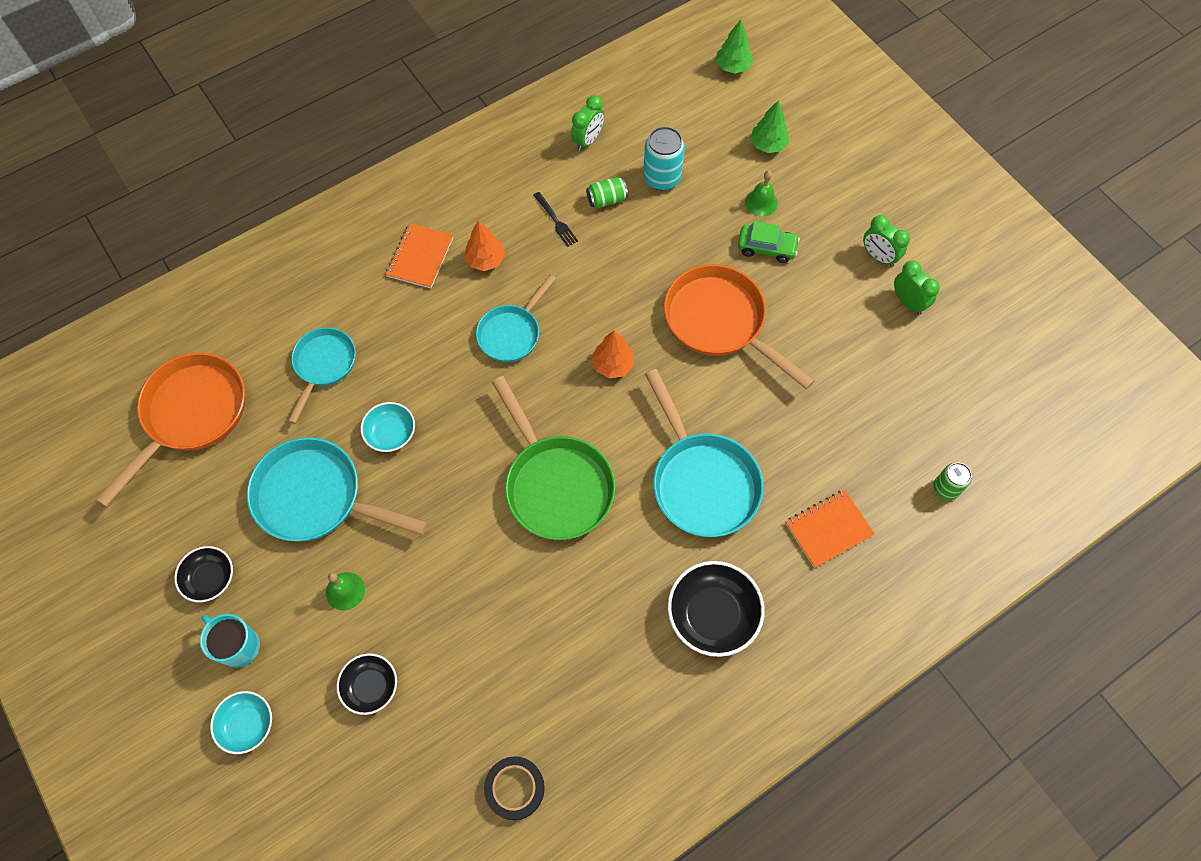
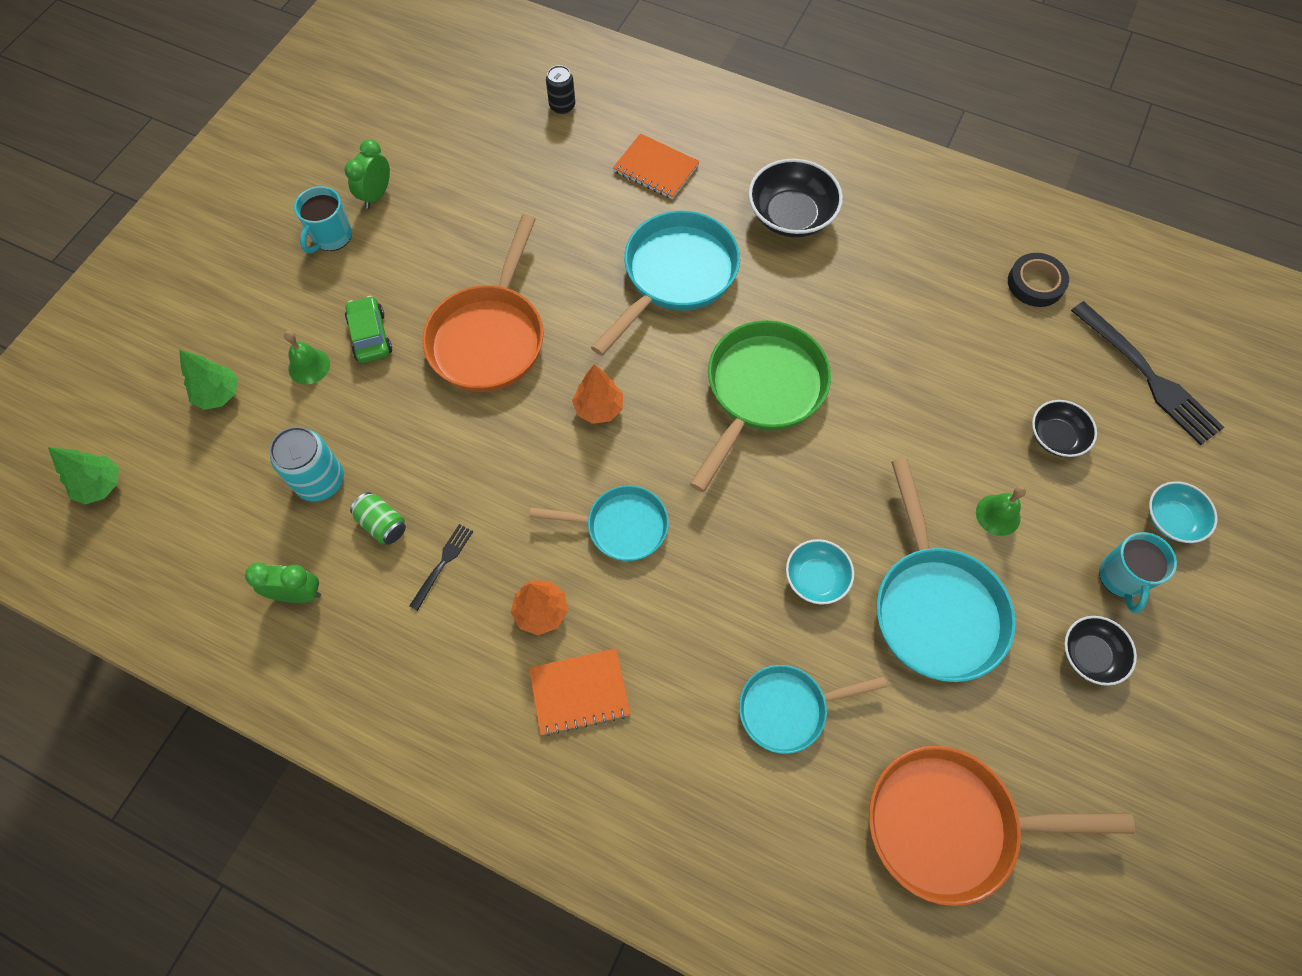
camera: 120 degrees left, 0 degrees up
(365, 816) = (1149, 377): none -> black fork
(878, 257) = (331, 237): green clock -> turquoise mug
(945, 488) = (562, 106): green can -> black can

